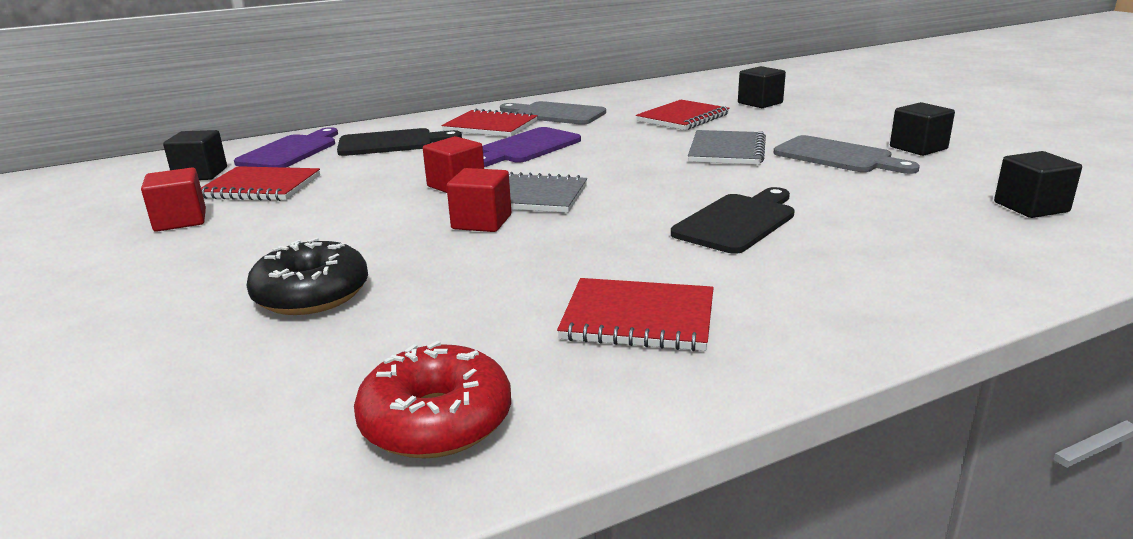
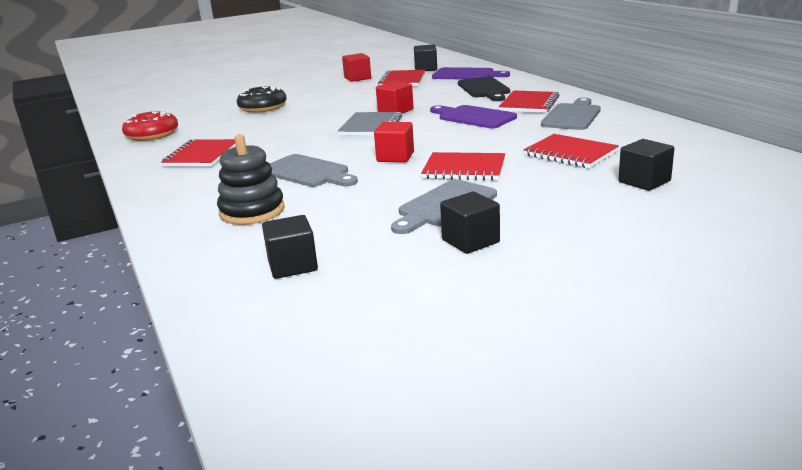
camera: 90 degrees right, 0 degrees up
(481, 222) = (333, 121): red cube -> red cube (395, 157)
(726, 150) = (464, 169): grey notebook -> red notebook
(737, 221) = (308, 172): black cutting board -> grey cutting board
(896, 242) = (252, 211): none -> black stacking toy

